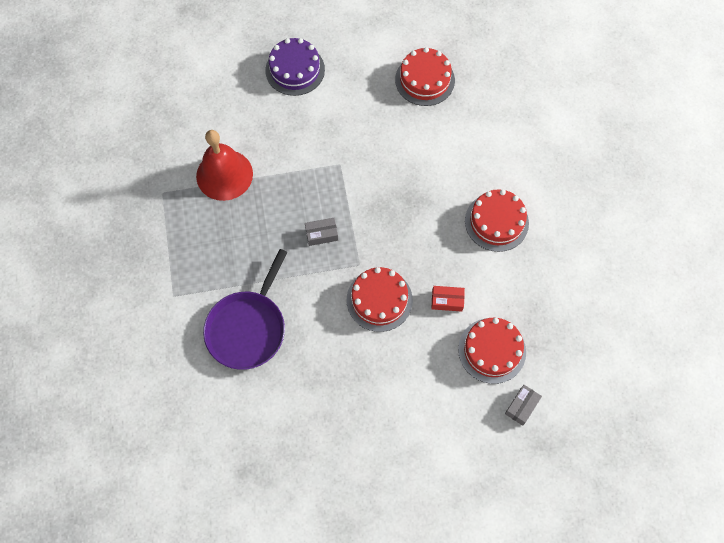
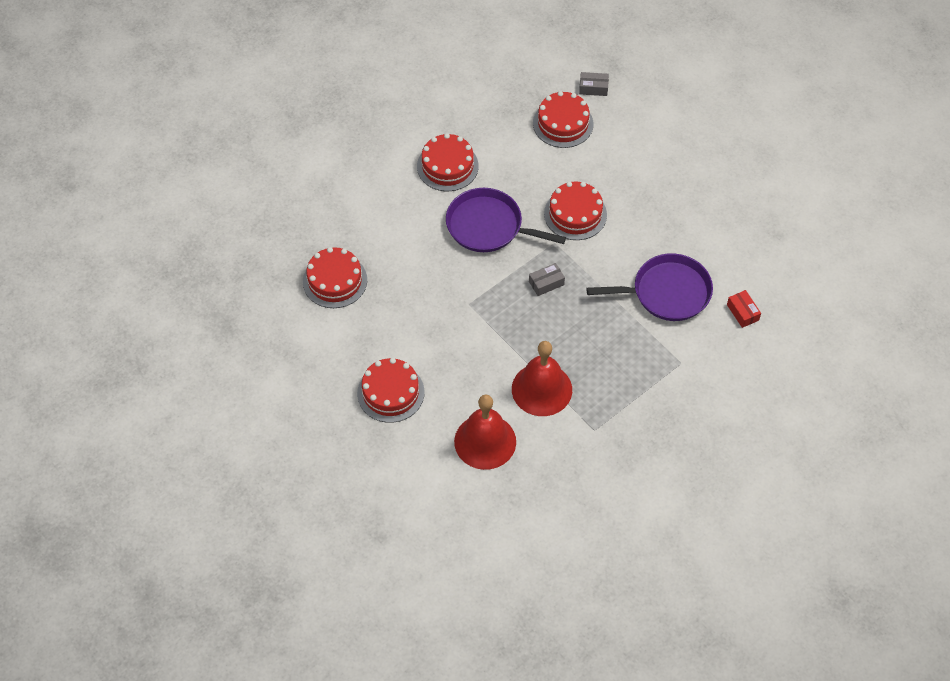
camera: 120 degrees left, 10 degrees down
(208, 111) = (485, 441): none -> red bell
(295, 70) = (390, 392): purple cake -> red cake
(321, 234) = (546, 283): grey box -> grey box turned 75 degrees counterclockwise
(410, 220) = (488, 226): none -> purple pan
(447, 301) = (542, 169): red box -> red box (742, 312)

